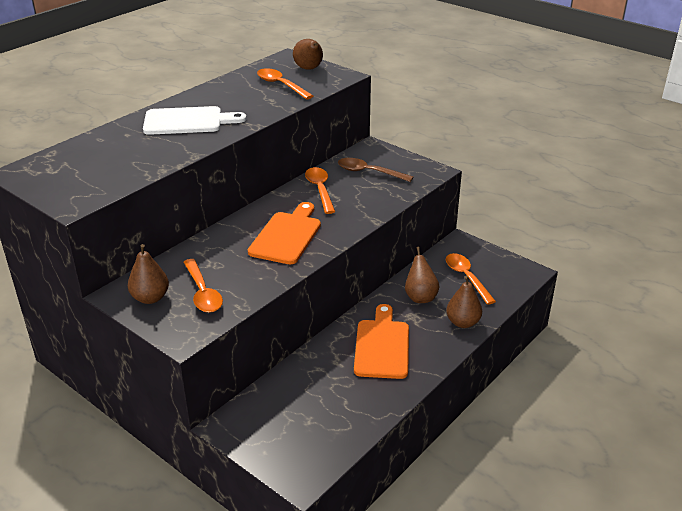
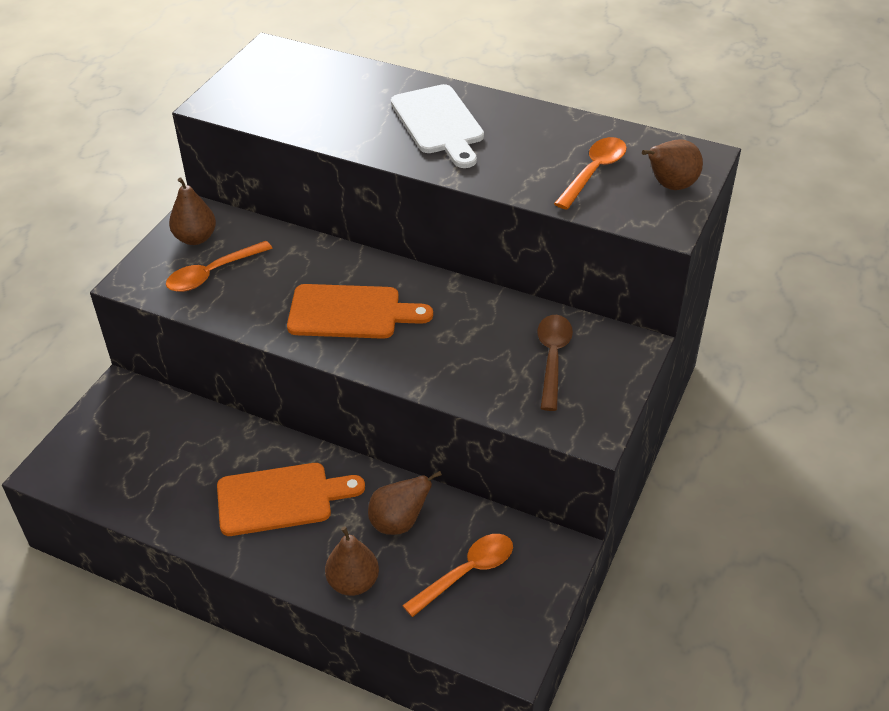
camera: 75 degrees right, 10 degrees up
(320, 190) = (478, 317): orange spoon -> none

